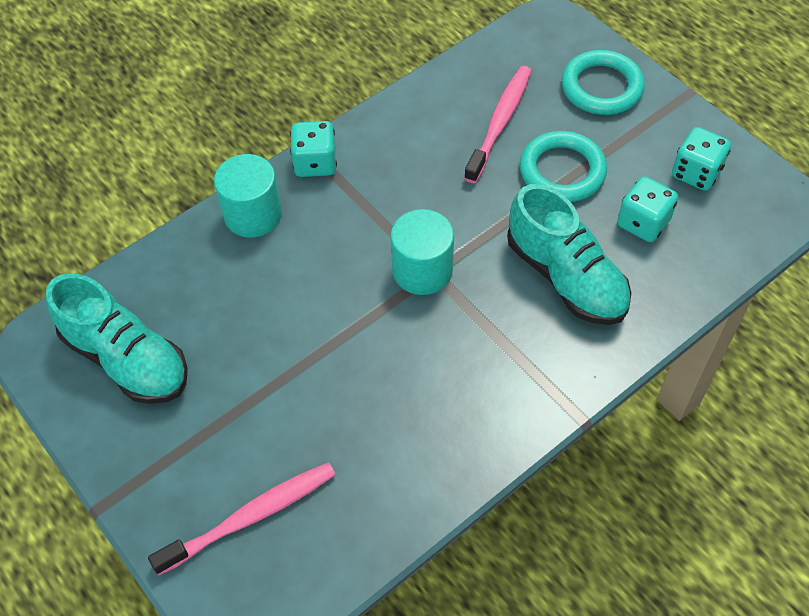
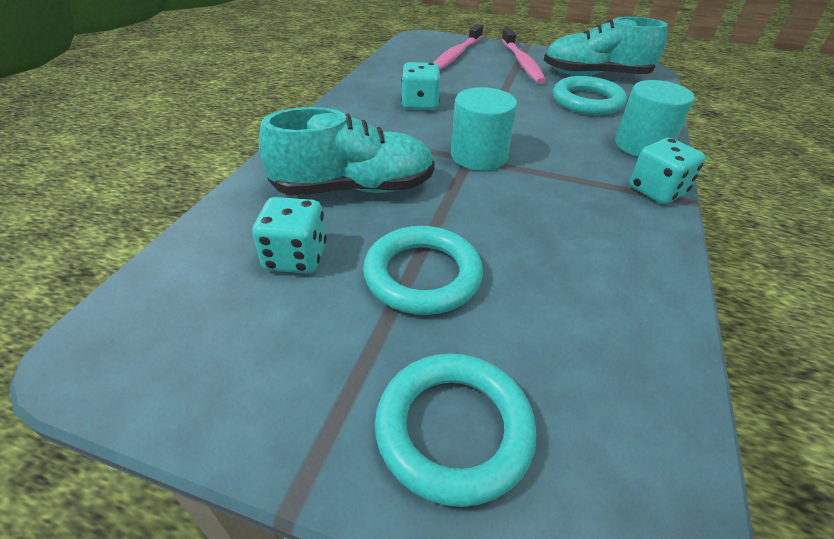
camera: 145 degrees right, 15 degrees down
(211, 308) = (587, 101): none -> turquoise ring
(500, 123) = (542, 301): pink toothbrush -> pink toothbrush (522, 63)
(566, 277) = (354, 188): turquoise shoe -> turquoise shoe turned 150 degrees clockwise
(696, 173) = (241, 344): turquoise dice -> turquoise dice (420, 104)

